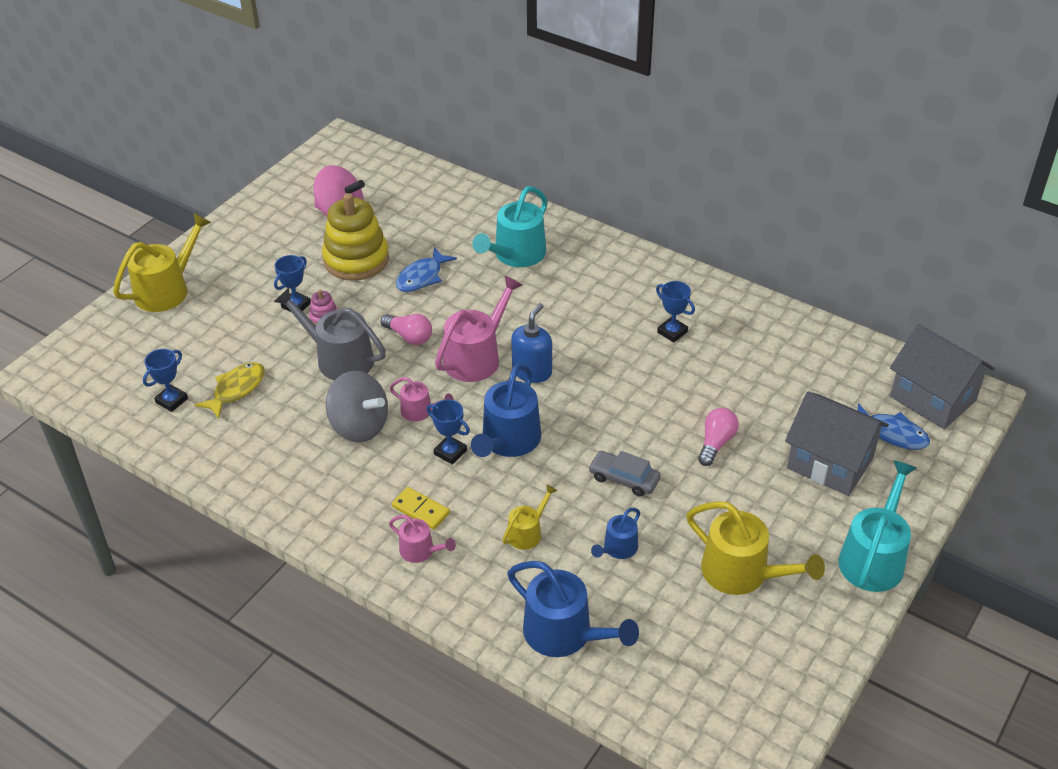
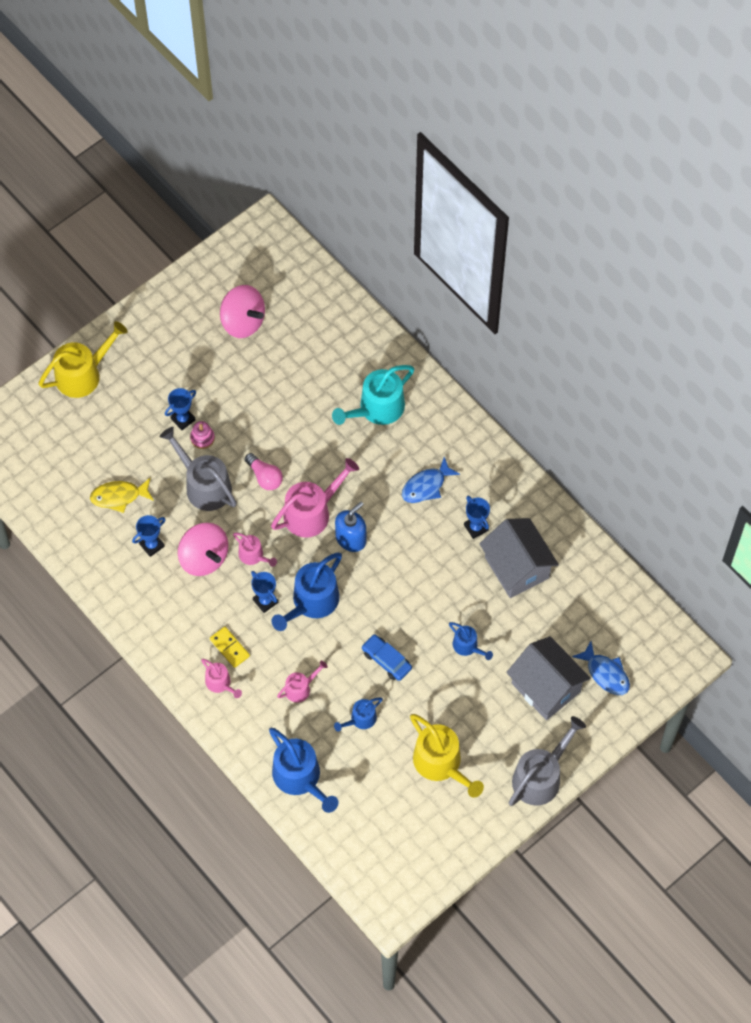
camera: 15 degrees right, 20 degrees up
(172, 400) = (68, 495): blue trophy -> blue trophy (152, 545)
(236, 389) = (119, 496): yellow fish -> yellow fish turned 150 degrees counterclockwise
(356, 259) = (243, 380): yellow stacking toy -> none
(359, 426) = (204, 558): grey spinning top -> pink spinning top
(422, 277) = (292, 414): blue fish -> blue fish (426, 486)
(527, 533) = (300, 688): yellow watering can -> pink watering can
(624, 479) = (386, 660): grey car -> blue car
(716, 443) = (467, 646): pink light bulb -> blue watering can
(873, 558) = (540, 777): turquoise watering can -> grey watering can
(933, 398) = (654, 649): grey house -> grey house (517, 567)

